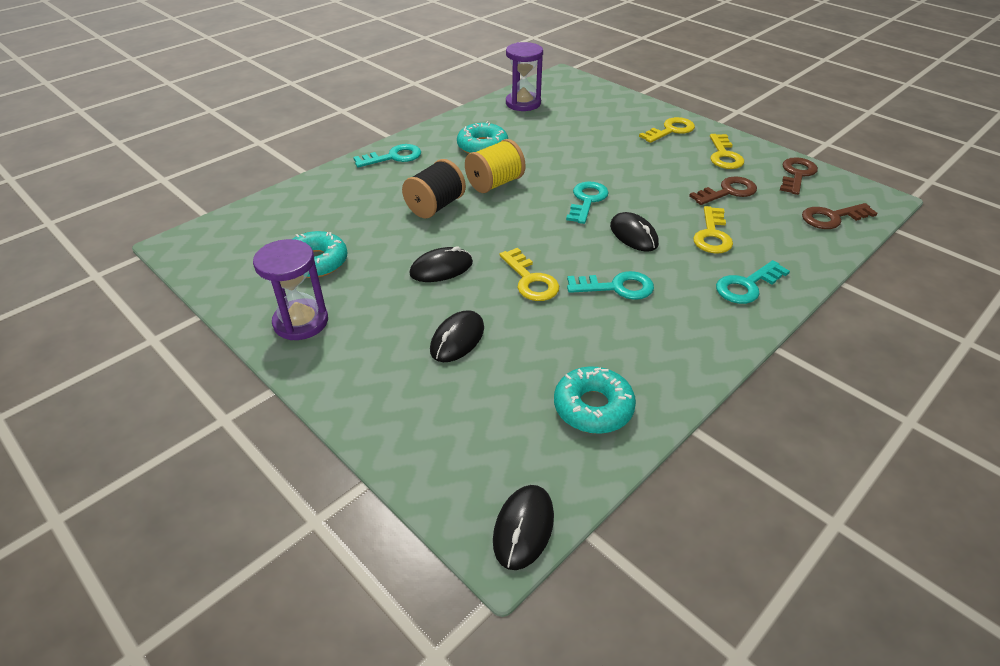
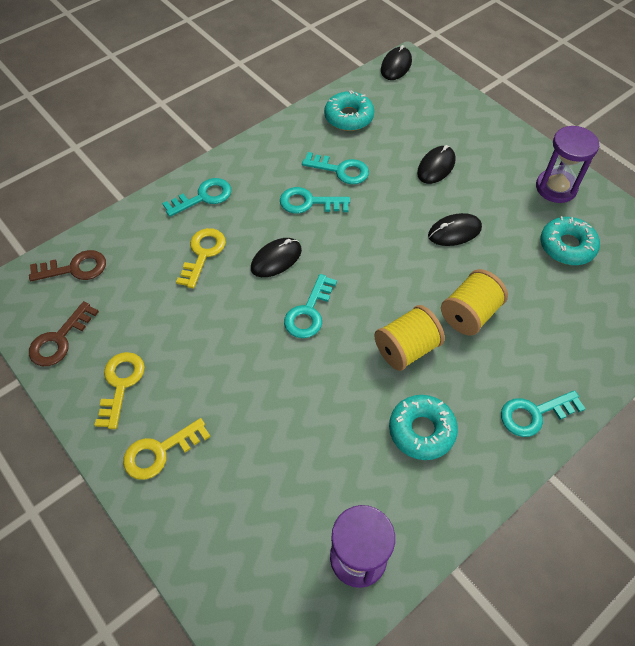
camera: 175 degrees left, 15 degrees up
(435, 206) = (469, 314): black spool -> yellow spool
(530, 280) = (378, 214): yellow key -> none
(587, 326) = (340, 170): none -> turquoise key
(633, 235) = (276, 259): black mouse -> black mouse turned 75 degrees clockwise
(728, 192) = (154, 315): brown key -> none

